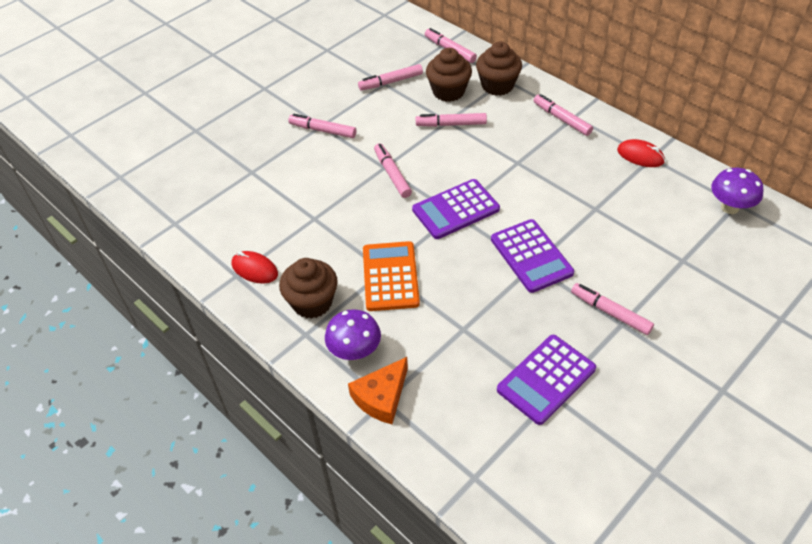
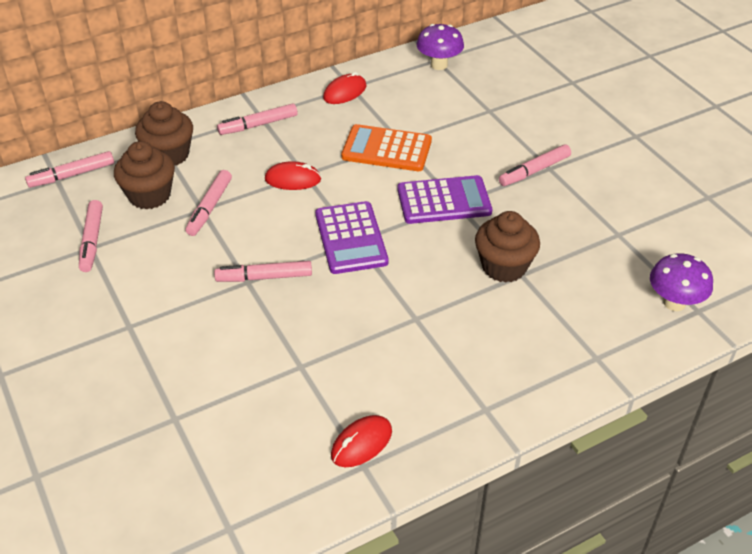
camera: 75 degrees left, 5 degrees down
(312, 302) = (439, 394): brown cupcake -> brown cupcake (504, 266)
(323, 130) = (140, 326): pink marker -> none
(355, 351) = (525, 368): purple mushroom -> purple mushroom (674, 303)
(381, 397) = (591, 358): orange cheese -> none
(390, 276) = (427, 315): orange calculator -> orange calculator (386, 149)
(507, 158) = (293, 179): none -> red mouse
(546, 379) = (599, 233): purple calculator -> none

